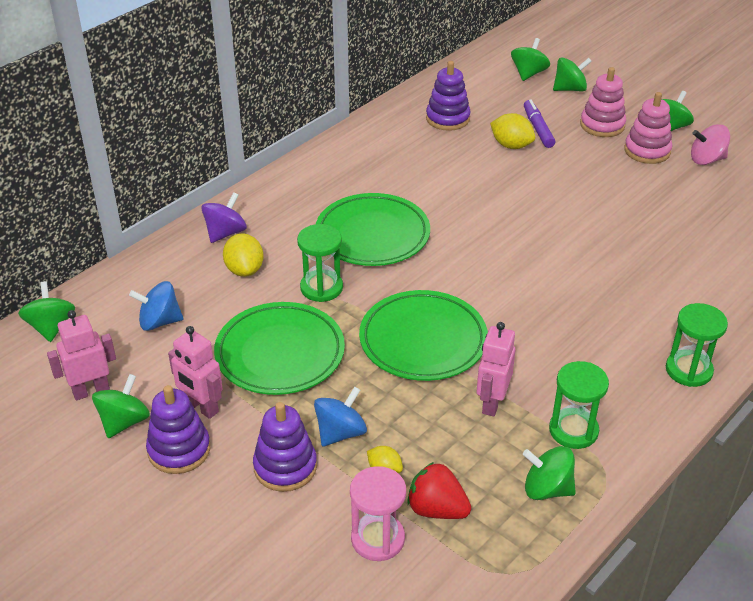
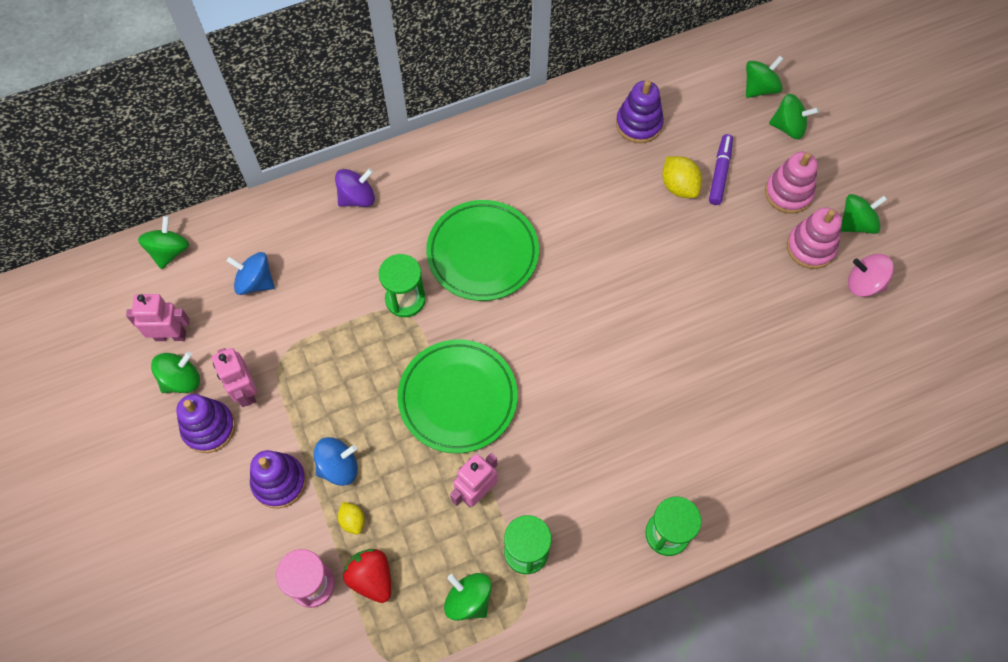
camera: 25 degrees right, 25 degrees up
(244, 270) = (351, 250): yellow lemon -> none
(280, 353) = (333, 360): green plate -> none

